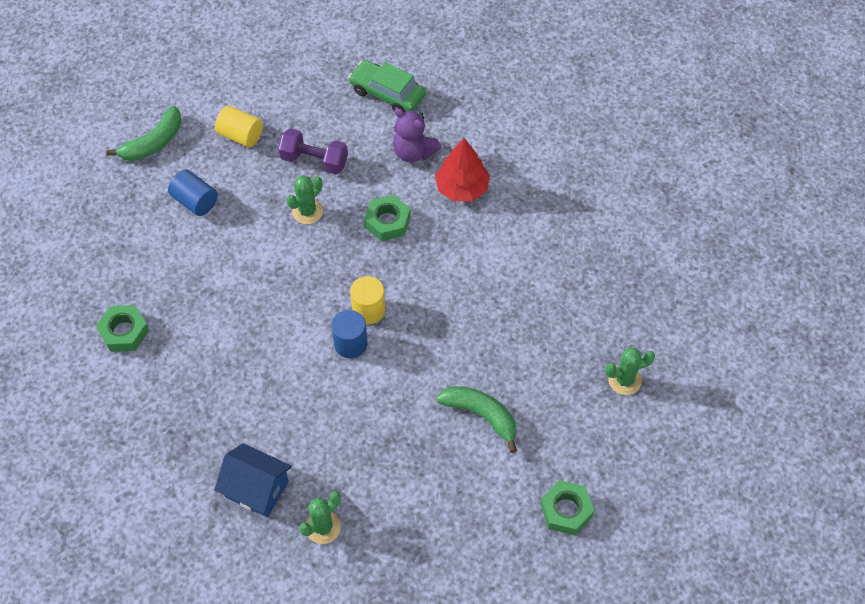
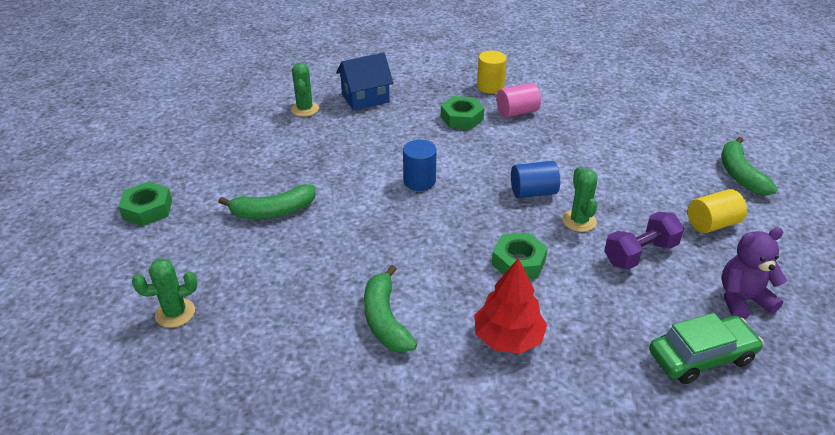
camera: 130 degrees right, 20 degrees down
(124, 332) = (549, 97): green nut -> green nut (461, 118)
(176, 341) = (517, 112): none -> pink cylinder
(195, 201) = (648, 169): blue cylinder -> blue cylinder (533, 192)
(368, 310) = (438, 204): yellow cylinder -> yellow cylinder (490, 87)
(413, 152) = (592, 329): purple teddy bear -> purple teddy bear (742, 300)
(510, 259) = (385, 319): none -> green banana
(624, 380) = (175, 313): green cactus -> green cactus turned 45 degrees clockwise

